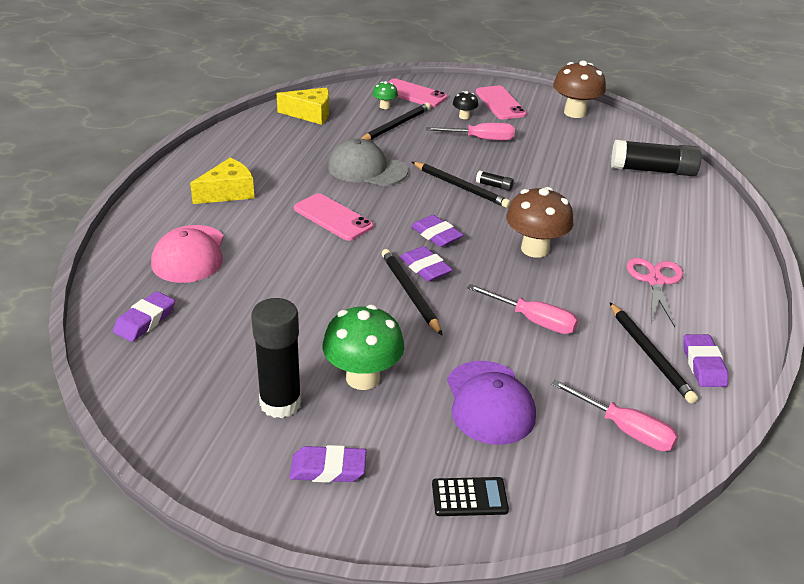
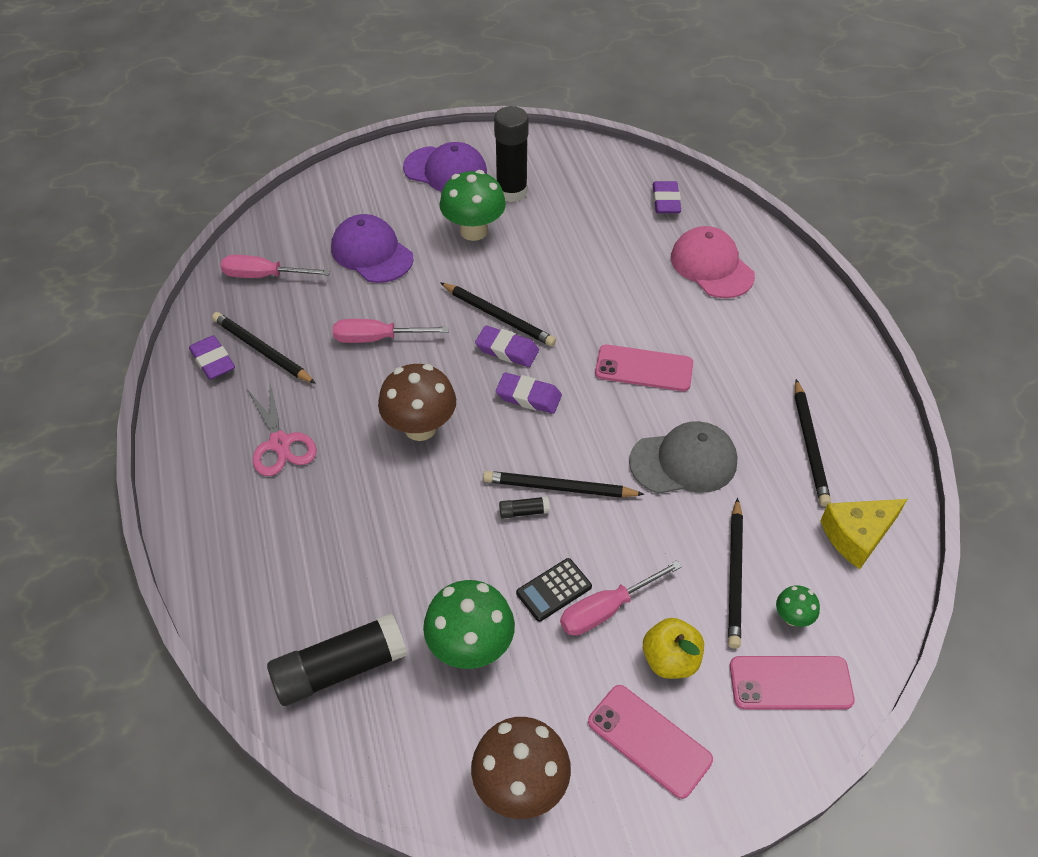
camera: 150 degrees right, 15 degrees up
(228, 192) = (772, 349): yellow cheese -> none
(280, 148) = (809, 445): none -> black pencil
(328, 469) = (445, 170): purple eraser -> purple cap
(464, 116) = (670, 660): black mushroom -> yellow apple
(469, 497) = (349, 191): black calculator -> black calculator (554, 590)
(570, 153) = (470, 647): none -> green mushroom

